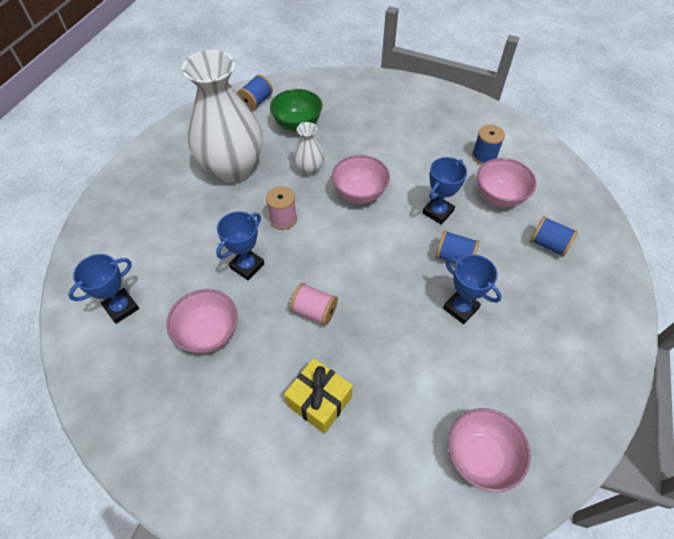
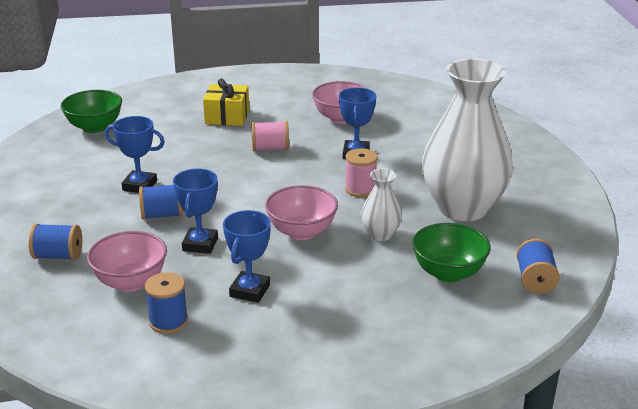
camera: 150 degrees right, 25 degrees down
(121, 308) = (423, 110): blue trophy -> blue trophy (250, 291)
(480, 457) = (94, 127): pink bowl -> green bowl

